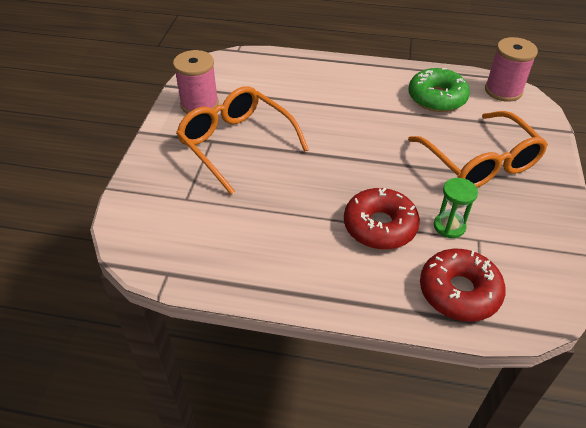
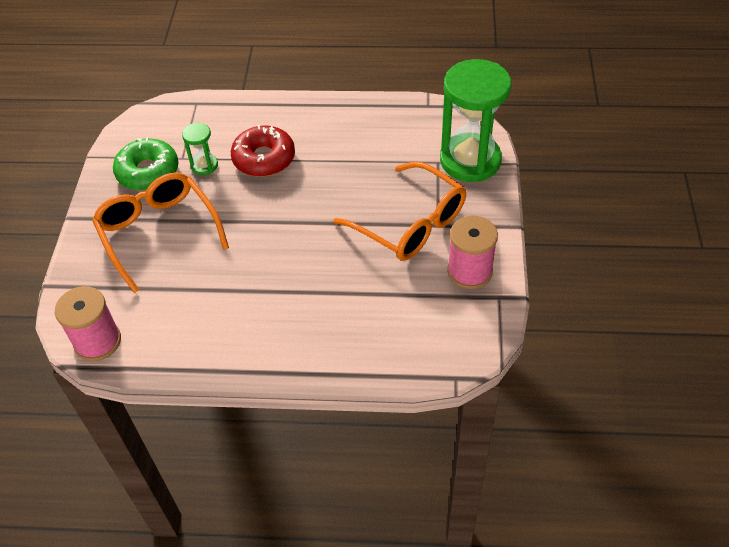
camera: 175 degrees right, 5 degrees up
(151, 196) = (470, 160): none -> green hourglass
(437, 98) = (185, 318): green donut -> green donut (148, 172)
(459, 292) = (207, 119): red donut -> none

